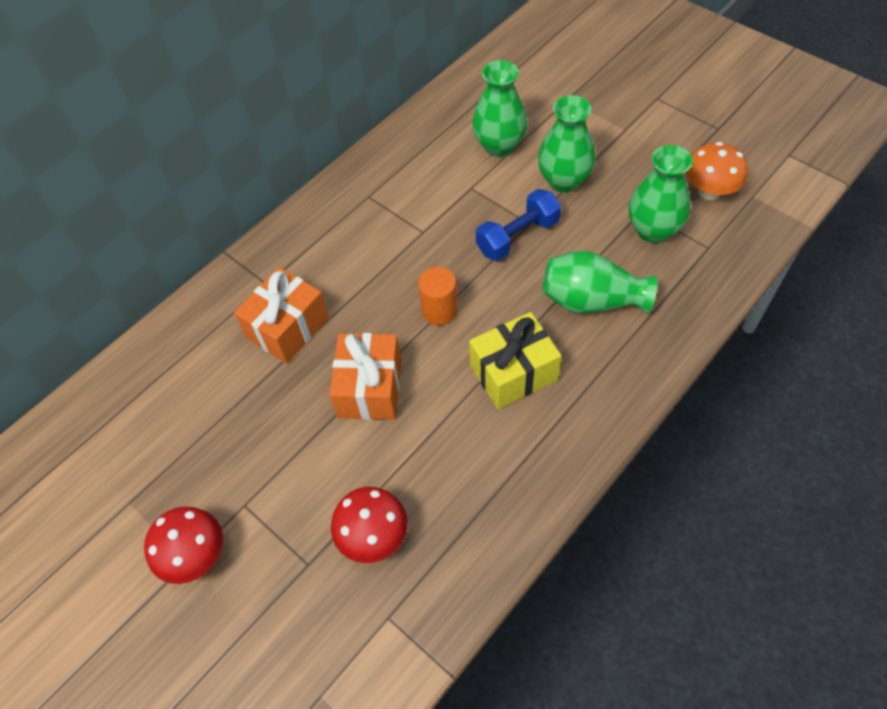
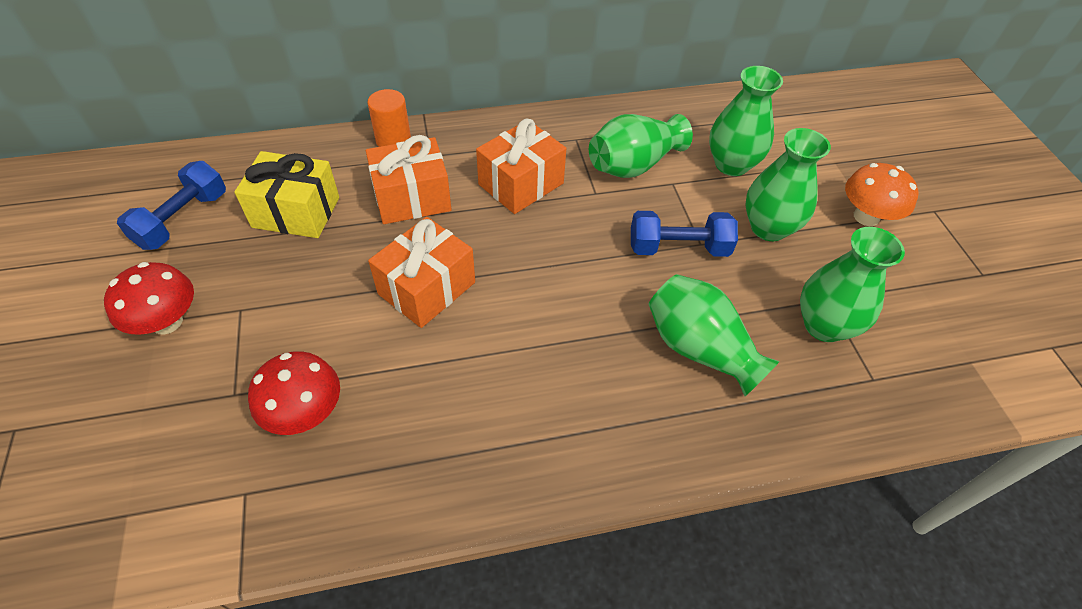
camera: 30 degrees right, 5 degrees down
(114, 473) = (183, 220): none -> blue dumbbell
(361, 260) = (521, 184): none -> orange gift
(430, 191) = (633, 165): none -> green vase
(439, 311) = (547, 265): orange cylinder -> orange cylinder (393, 140)
(513, 372) = (562, 362): yellow gift -> yellow gift (296, 212)
(709, 191) = (921, 327): orange mushroom -> orange mushroom (866, 217)

